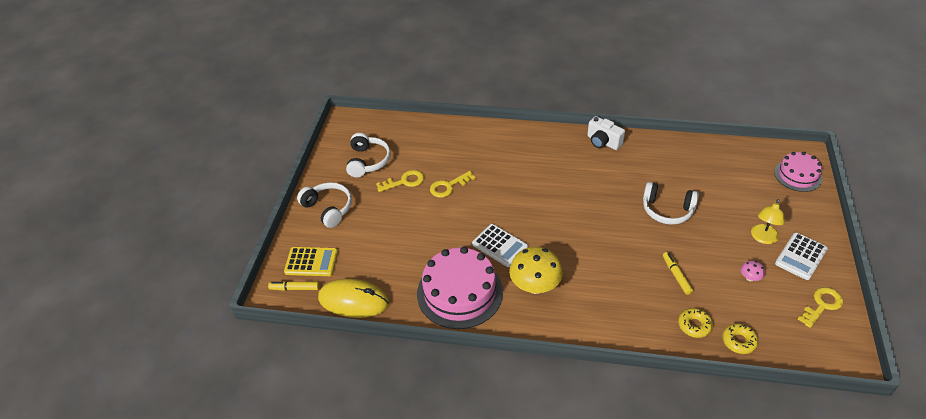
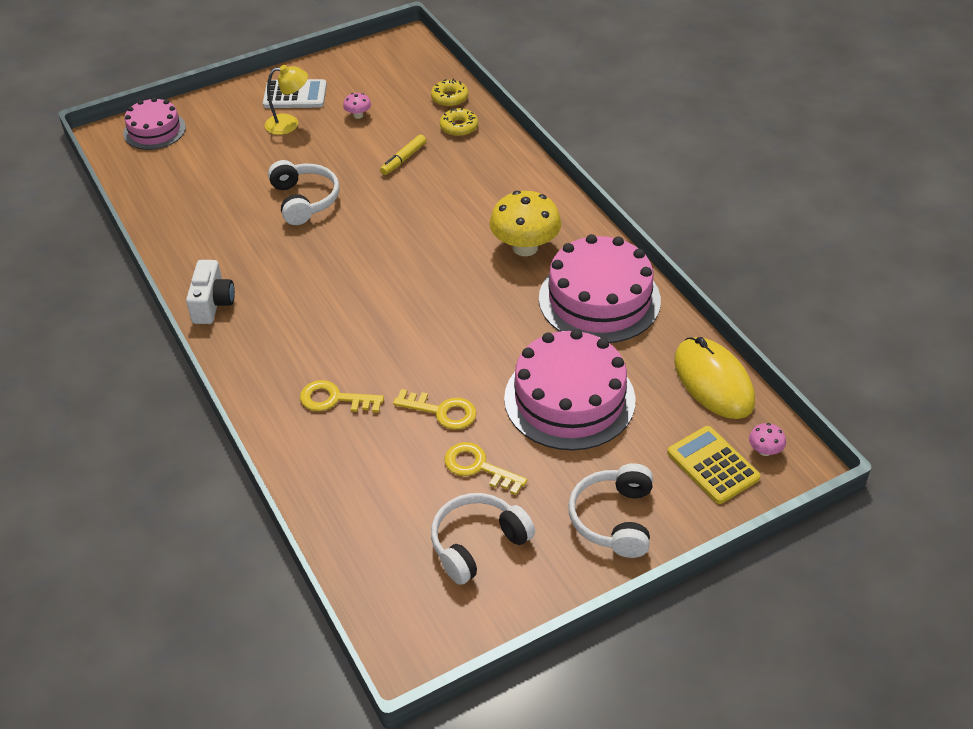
camera: 130 degrees left, 0 degrees up
(295, 288) = (765, 450): yellow marker -> pink mushroom
(406, 235) = (569, 399): none -> pink cake
(500, 246) = (497, 304): white calculator -> none
(822, 305) = (353, 68): yellow key -> yellow key (334, 399)

